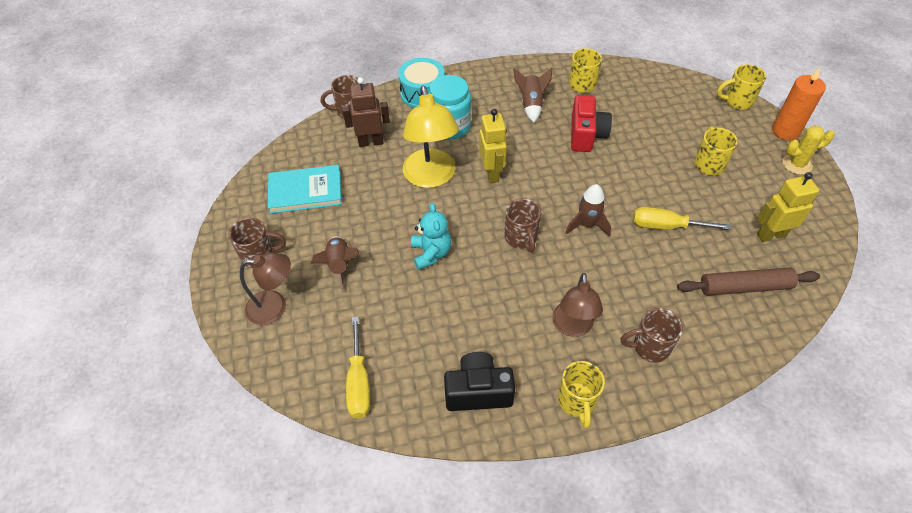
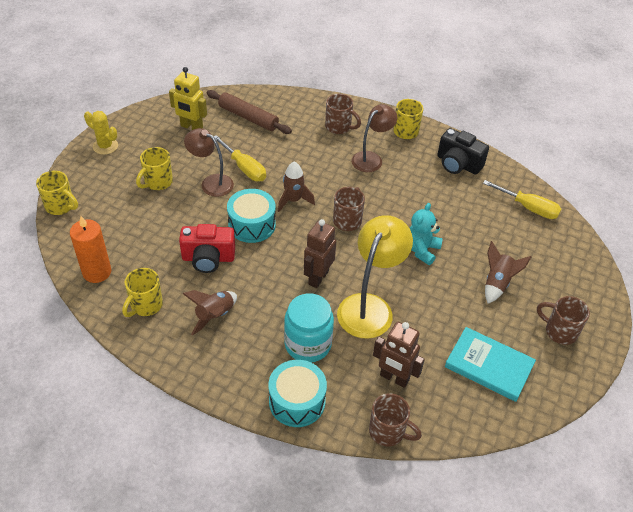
camera: 145 degrees left, 5 degrees down
(275, 306) = (564, 284): brown lamp -> brown lamp (211, 182)
(359, 382) = (528, 208): yellow screwdriver -> yellow screwdriver turned 90 degrees clockwise
(492, 173) = (318, 277): yellow robot -> brown robot
(586, 135) = (208, 258): red camera -> red camera turned 135 degrees counterclockwise
(591, 180) = (252, 225): none -> turquoise drum
(785, 131) = (72, 167): orange candle -> orange candle (97, 272)

